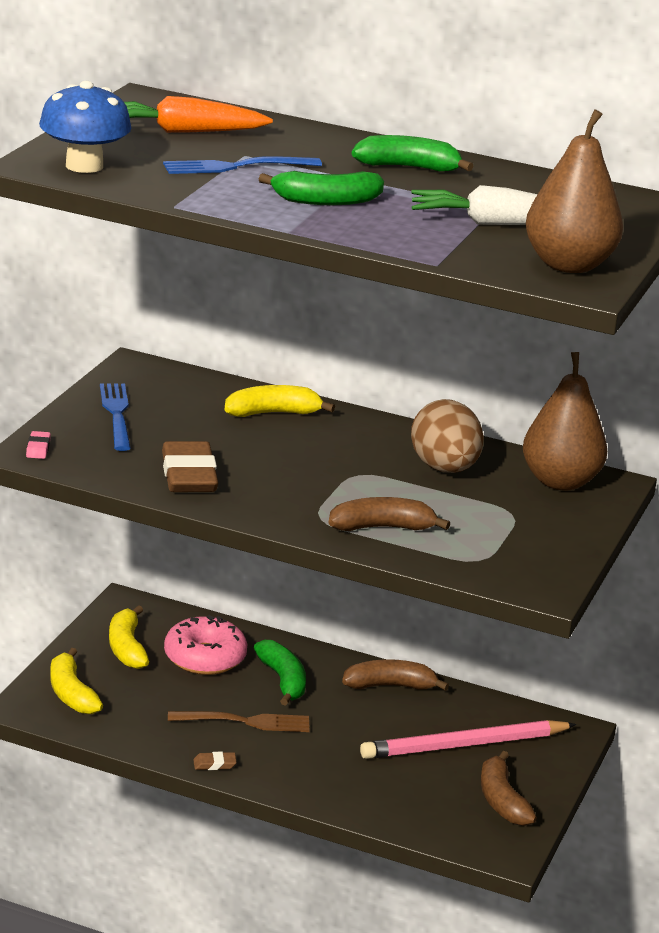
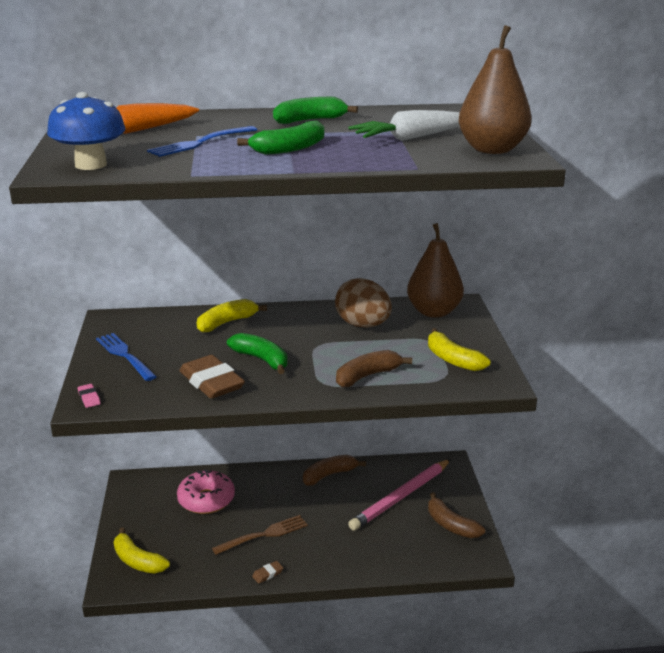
camera: 25 degrees left, 0 degrees up
(127, 648) = (152, 512): yellow banana -> yellow banana (452, 359)
(283, 680) = (265, 496): green banana -> green banana (262, 360)

